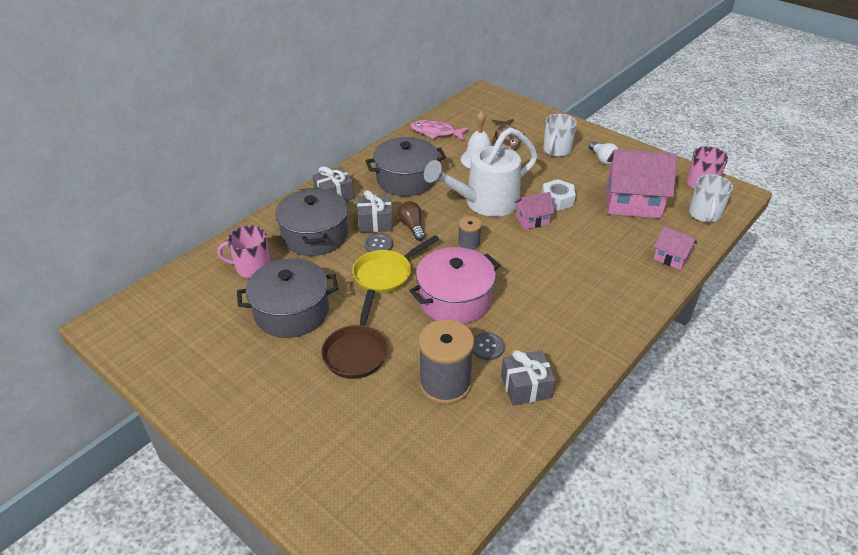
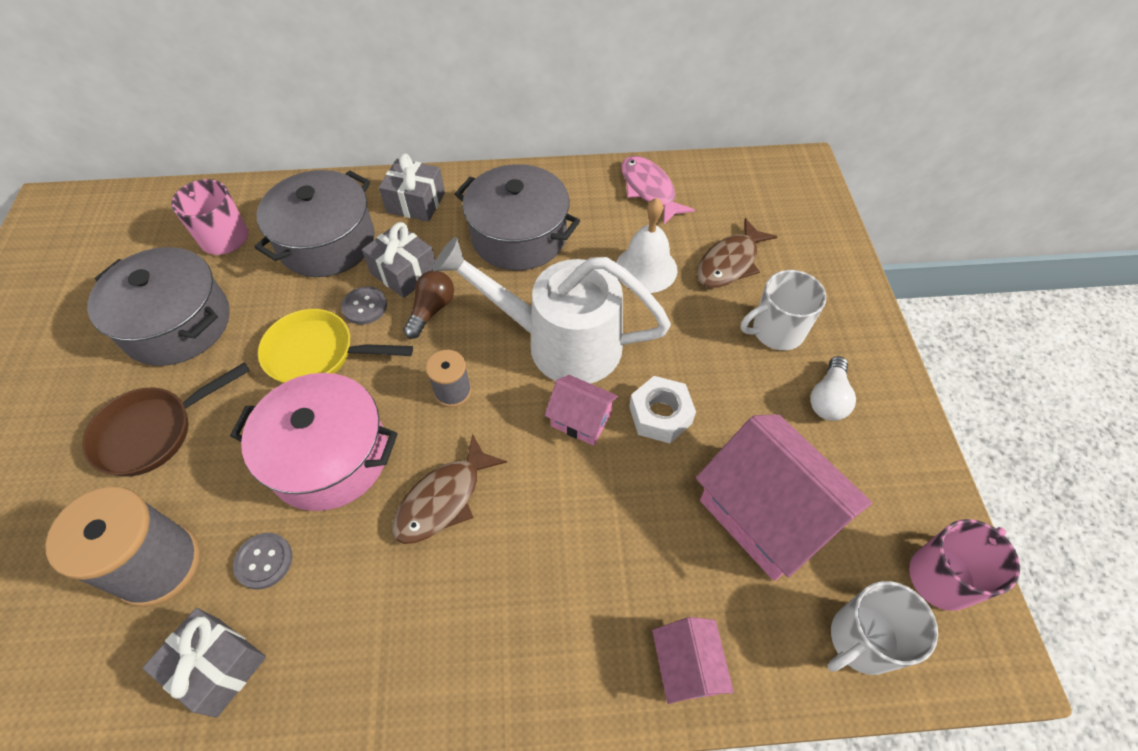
camera: 45 degrees right, 15 degrees up
(523, 278) = (443, 499): none -> brown fish

